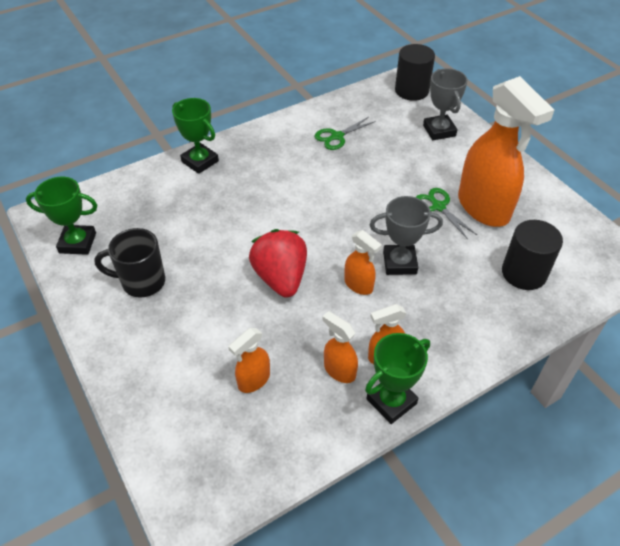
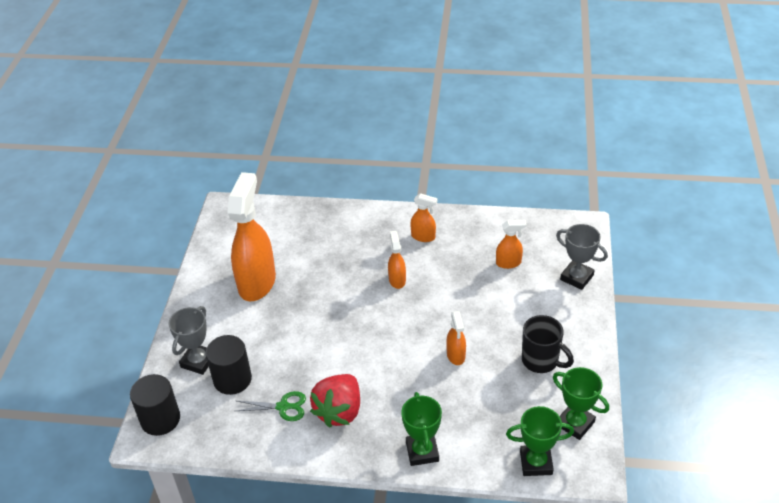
camera: 140 degrees left, 5 degrees down
(281, 278) = (442, 311): red strawberry -> red strawberry (339, 411)
(339, 370) = (455, 243): orange spray bottle -> orange spray bottle (456, 355)
(391, 401) = (442, 217): green trophy -> green trophy (536, 463)
(399, 263) = (356, 279): grey trophy -> grey trophy (576, 277)
(438, 206) = (284, 300): green scissors -> none
(524, 273) = (291, 233): black cylinder -> black cylinder (232, 379)

